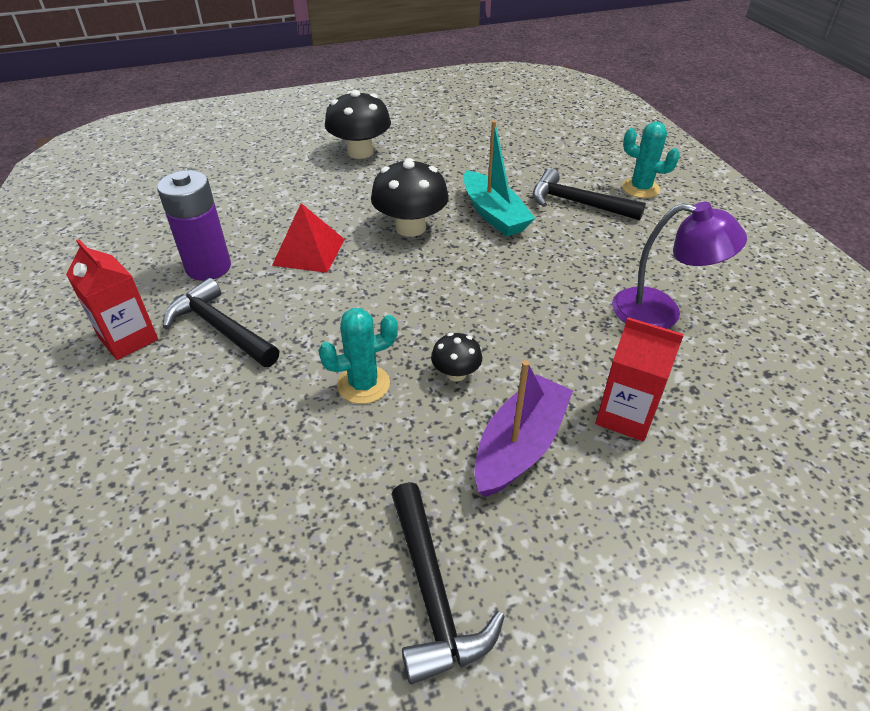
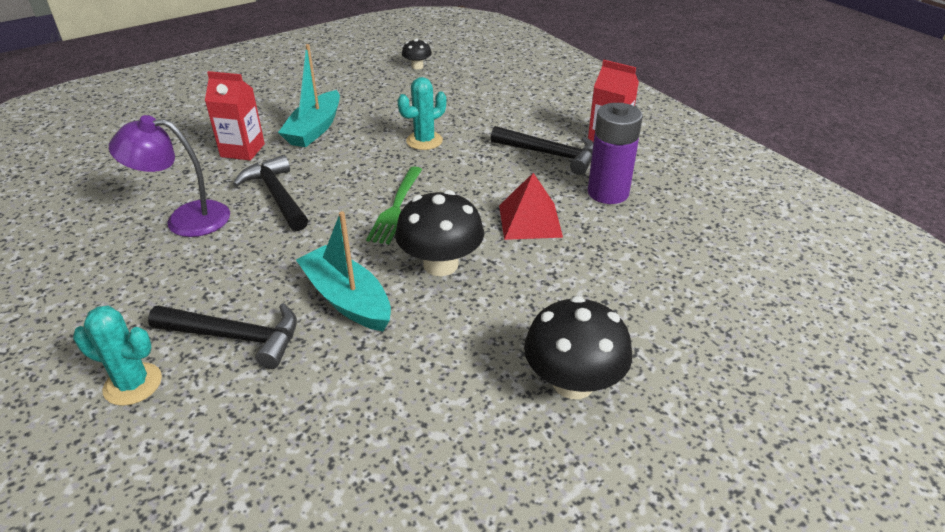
camera: 165 degrees right, 5 degrees down
(432, 288) = (396, 207): none -> green fork
(432, 593) = (356, 82): black hammer -> black hammer (276, 195)
(456, 373) = (361, 155): black mushroom -> black mushroom (417, 66)
(520, 445) = (315, 129): purple boat -> turquoise boat

